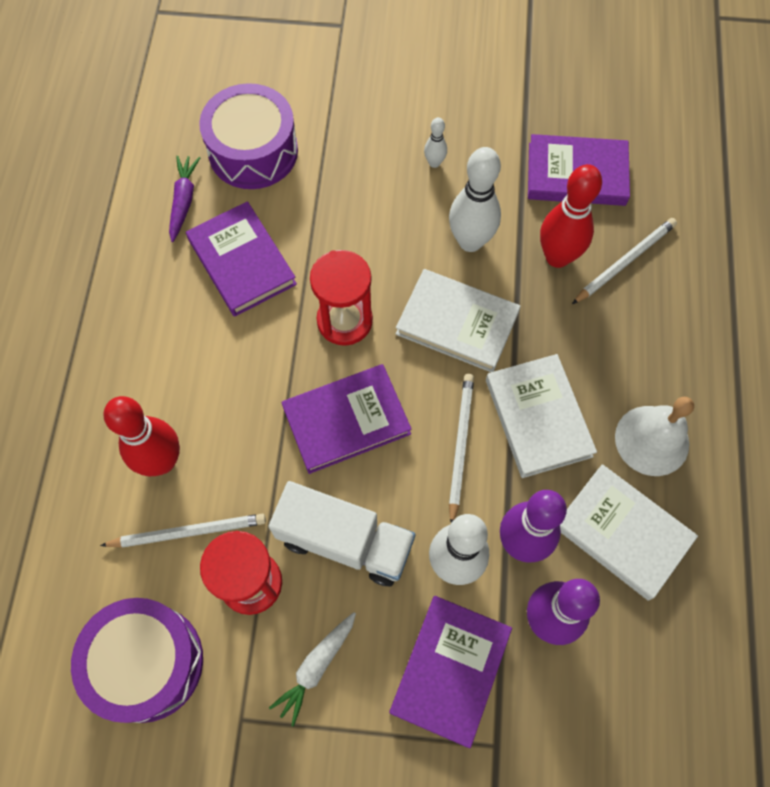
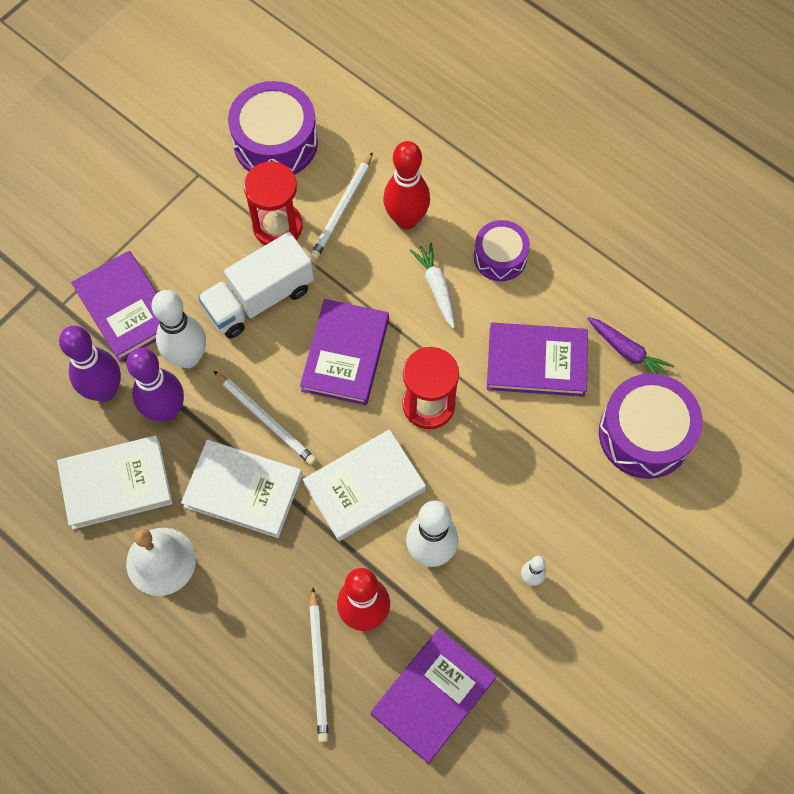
camera: 125 degrees right, 0 degrees up
(151, 352) = (500, 257): none -> purple drum
(316, 667) = (194, 233): white carrot -> white carrot (436, 287)

